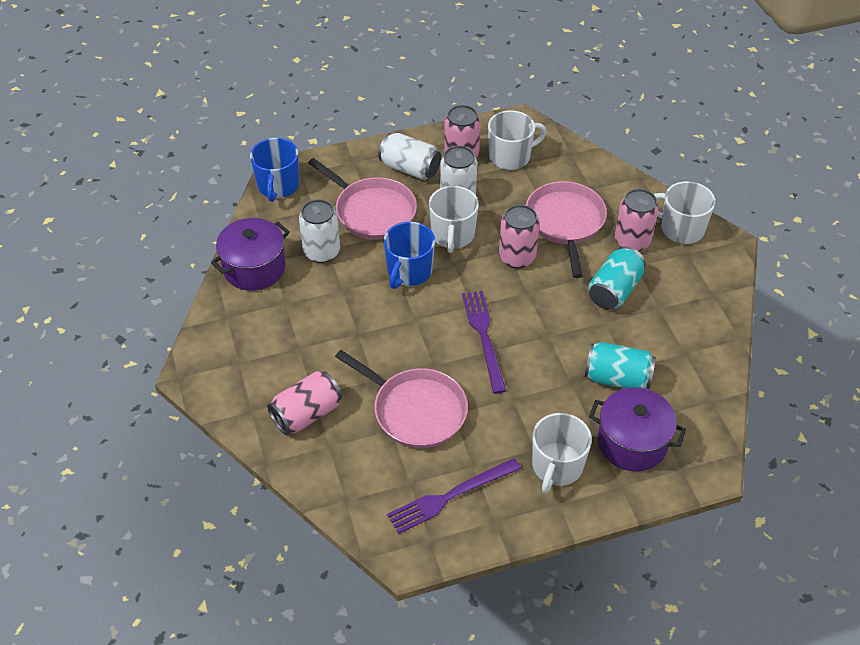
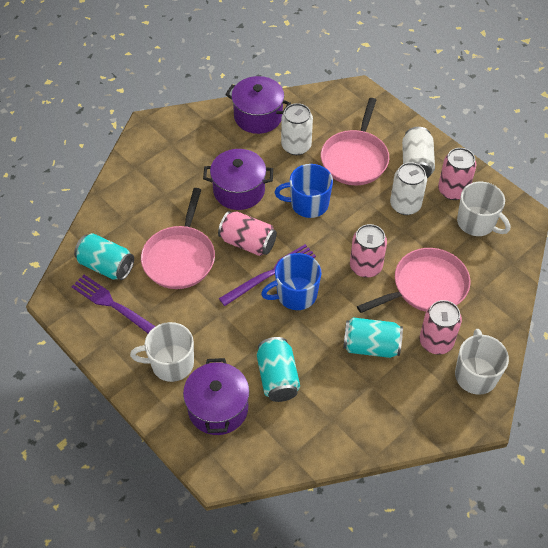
camera: 65 degrees right, 5 degrees up
(278, 186) = (344, 96): blue mug -> blue mug (295, 294)
(307, 414) = (146, 198): pink can -> pink can (247, 242)
(352, 323) = (239, 190): none -> purple pot
(386, 487) = (106, 266): none -> turquoise can
(452, 235) = (363, 216): white mug -> none

